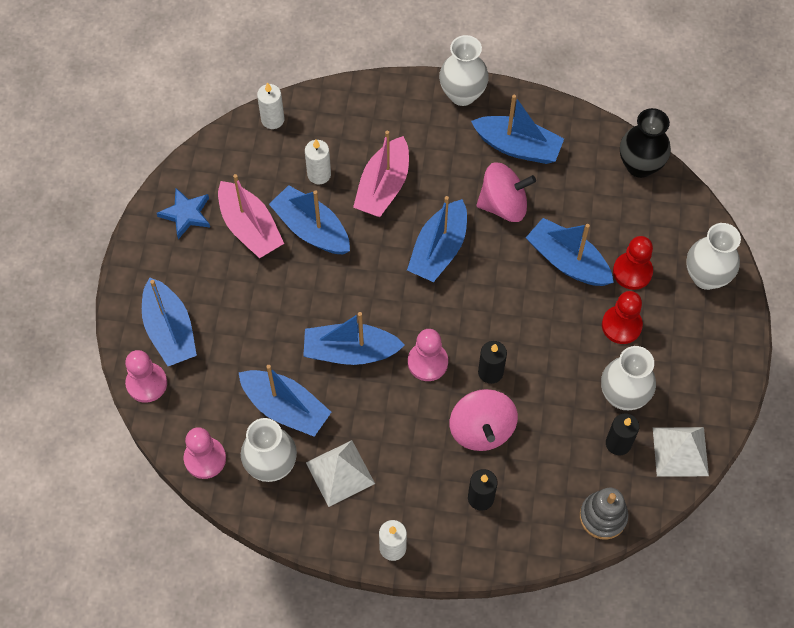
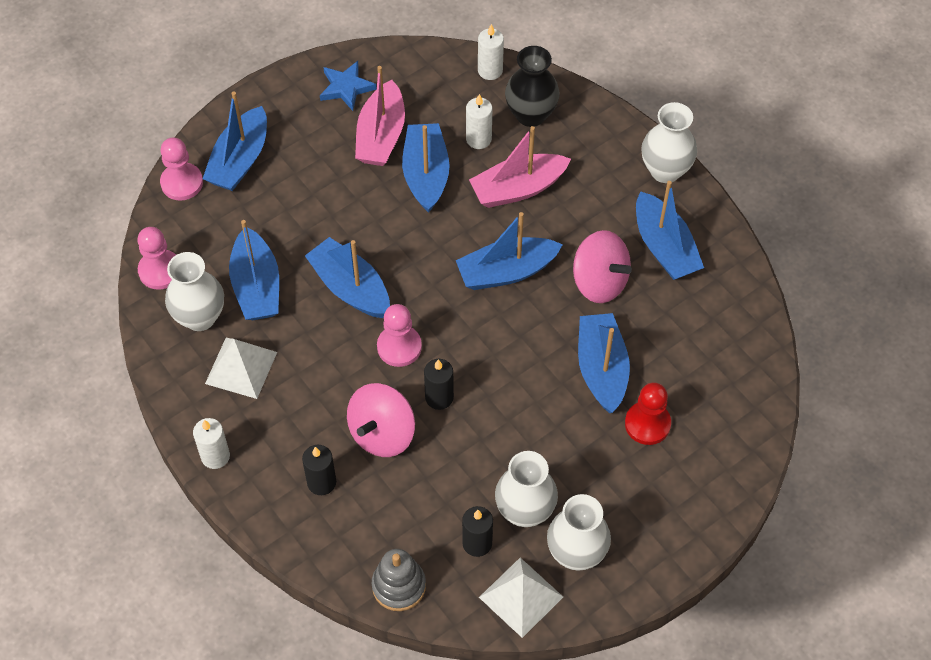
camera: 45 degrees right, 5 degrees down
(621, 325) = (588, 457): red pawn -> none
(640, 165) = (754, 347): black vase -> black vase (531, 115)
(706, 276) = (708, 483): white vase -> white vase (576, 553)

